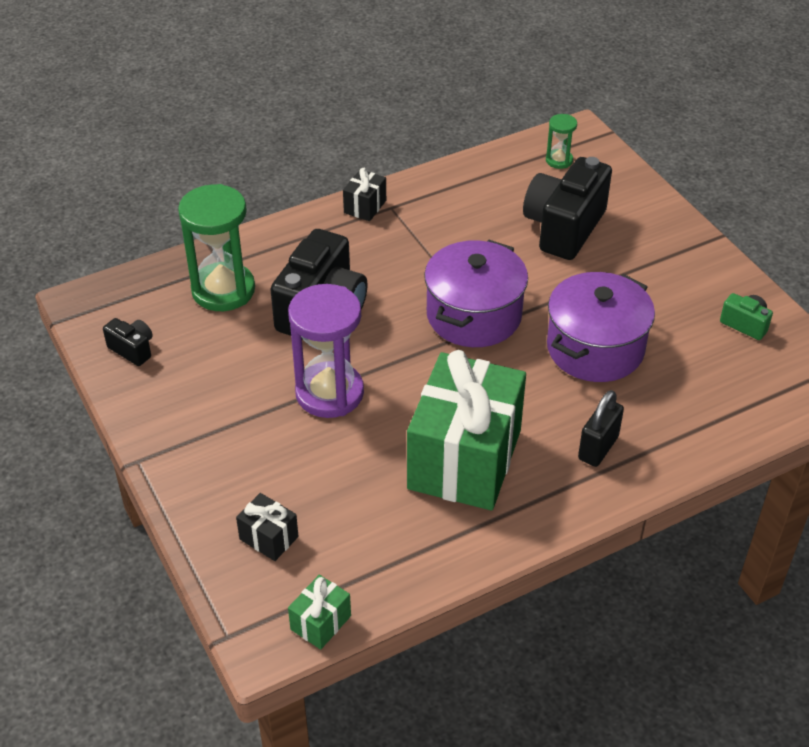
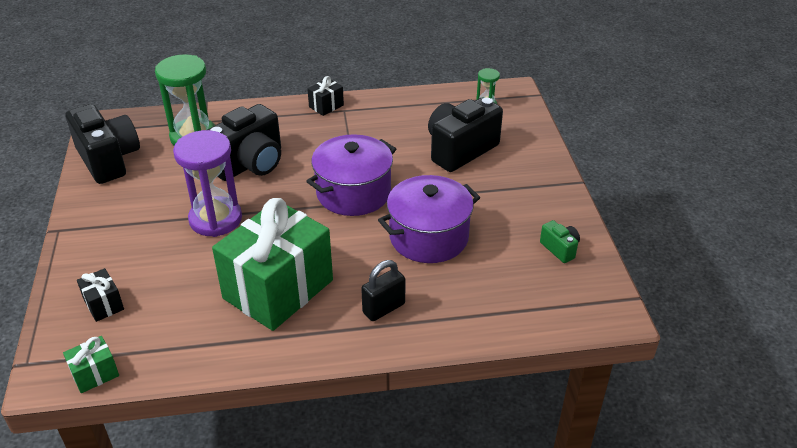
camera: 20 degrees right, 5 degrees down
(132, 349) = (108, 160): black camera -> black camera, size x2.16

